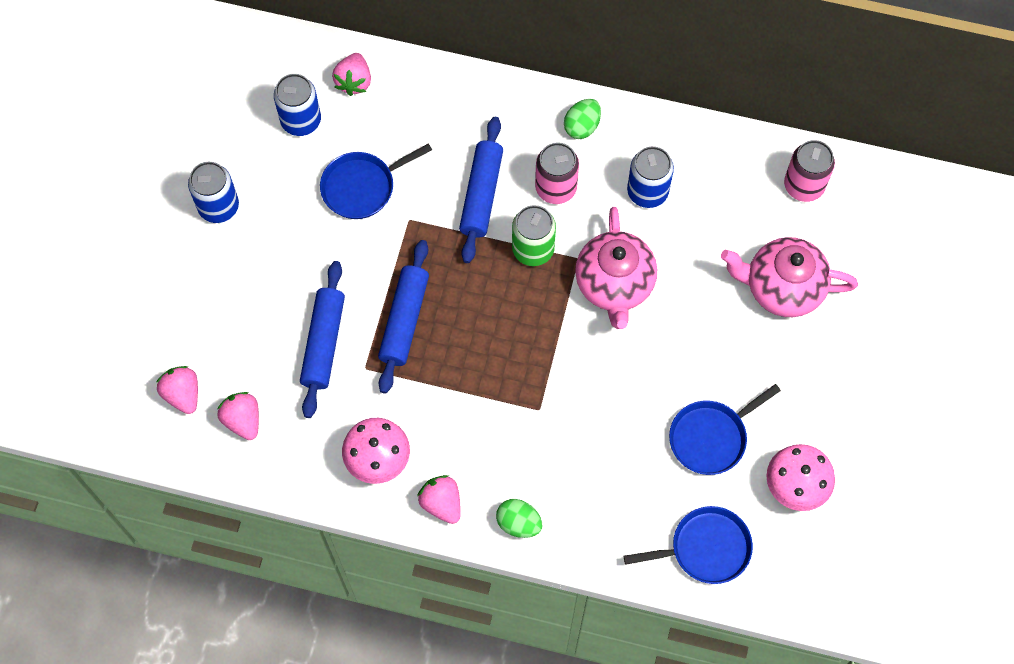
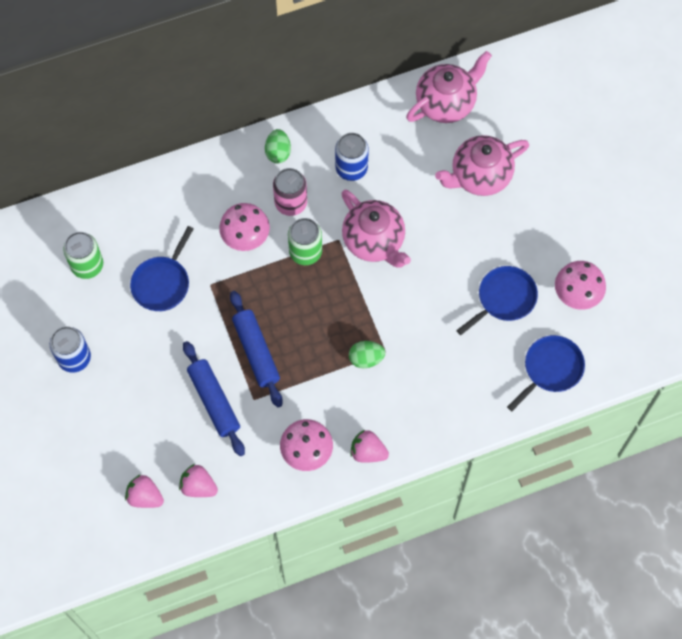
camera: 35 degrees left, 0 degrees up
(301, 121) = (87, 265): blue can -> green can
(354, 82) = (104, 217): pink strawberry -> none
(482, 194) = (246, 238): blue rolling pin -> pink mushroom
(518, 523) = (425, 431): green egg -> green egg (366, 358)
(711, 437) = (504, 298): blue pan -> blue pan turned 150 degrees counterclockwise
(803, 186) = (446, 103): pink can -> pink teapot

